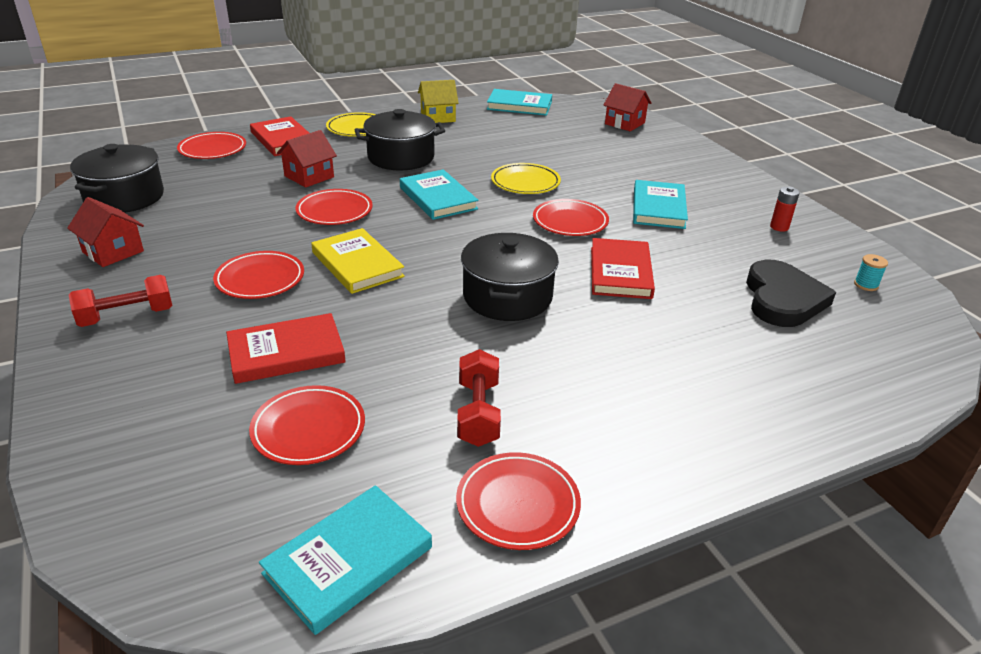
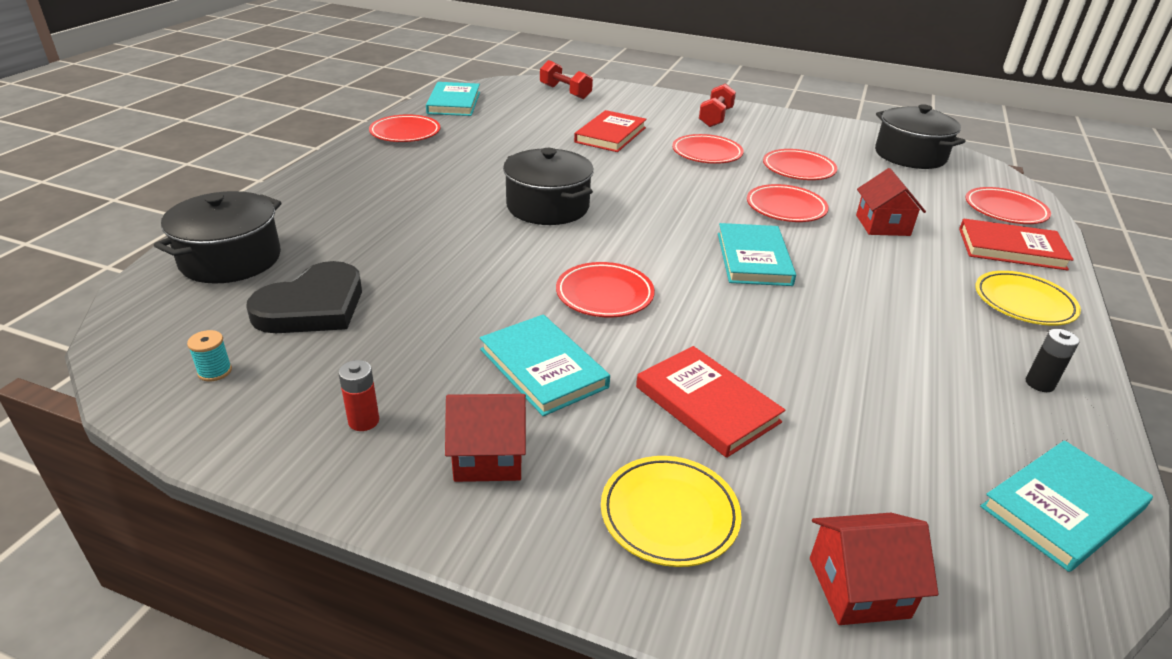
camera: 135 degrees right, 0 degrees up
(113, 252) = (810, 133): red house -> red house (488, 456)
(308, 429) = (539, 120): red plate -> red plate (798, 169)
(357, 264) = (679, 183): yellow book -> none
(401, 157) = (890, 287): black pot -> black pot (230, 259)
(438, 117) = (1039, 384): yellow house -> black battery
(438, 198) = (753, 259): turquoise book -> turquoise book turned 75 degrees clockwise
(478, 413) = (470, 150): red dumbbell -> red dumbbell (565, 92)
(525, 183) = (727, 323): yellow plate -> yellow plate (669, 514)
(620, 272) = (490, 263): red book -> red book (707, 404)
(782, 299) = (313, 306): black heart -> black heart turned 105 degrees counterclockwise

